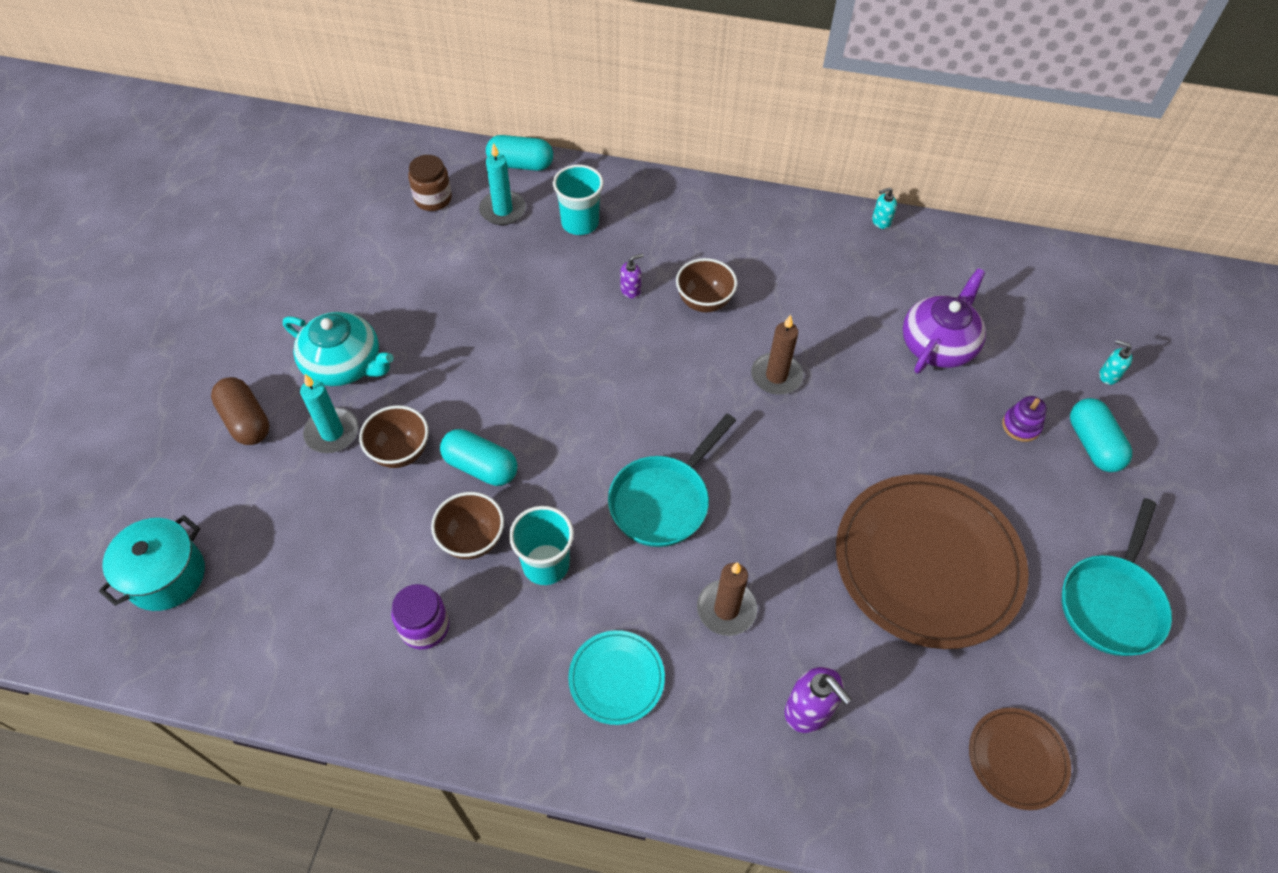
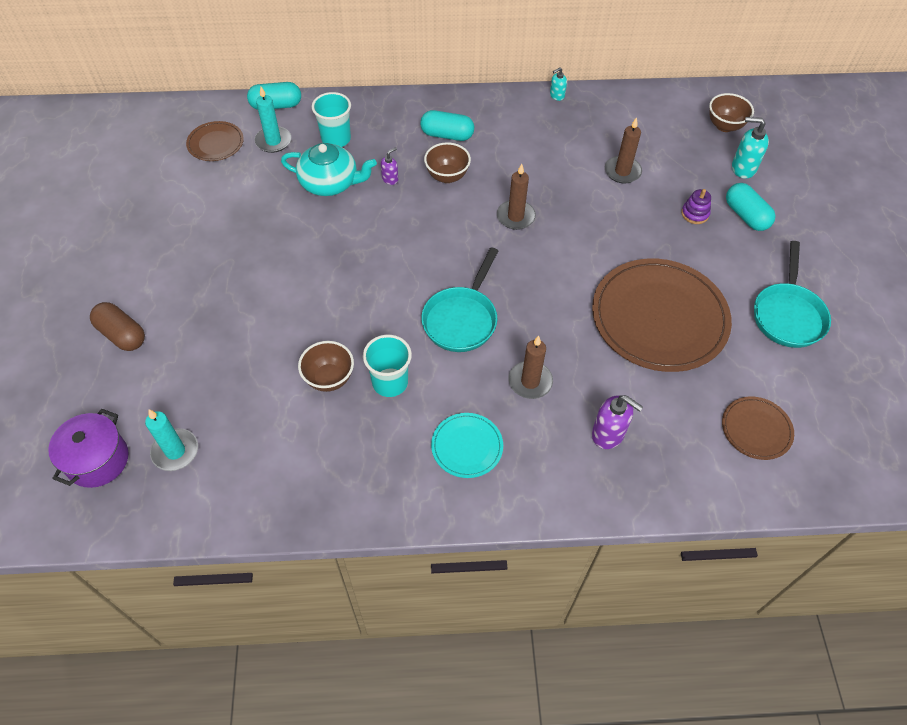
camera: 15 degrees left, 0 degrees up
(166, 576) = (98, 460): turquoise pot -> purple pot
(332, 433) = (194, 328): turquoise candle -> turquoise candle (175, 451)
(344, 364) = (187, 277): turquoise teapot -> turquoise teapot (330, 183)
(400, 452) = (253, 330): brown bowl -> brown bowl (724, 126)
(424, 627) = (313, 446): purple jar -> none
(433, 199) = (215, 143): brown jar -> brown plate
(480, 467) = (318, 326): turquoise capsule -> turquoise capsule (447, 135)
(938, 344) = (622, 171): purple teapot -> brown candle
(1108, 375) = (743, 168): turquoise soap dispenser -> turquoise soap dispenser, size x1.73

